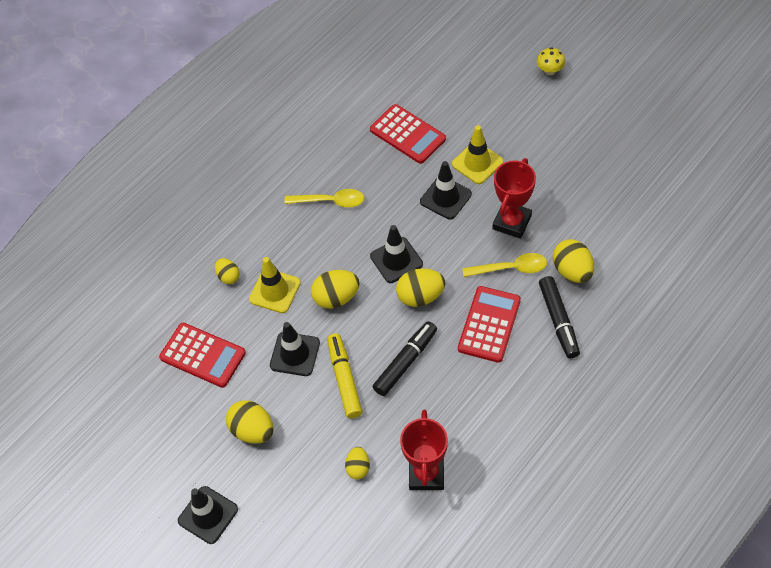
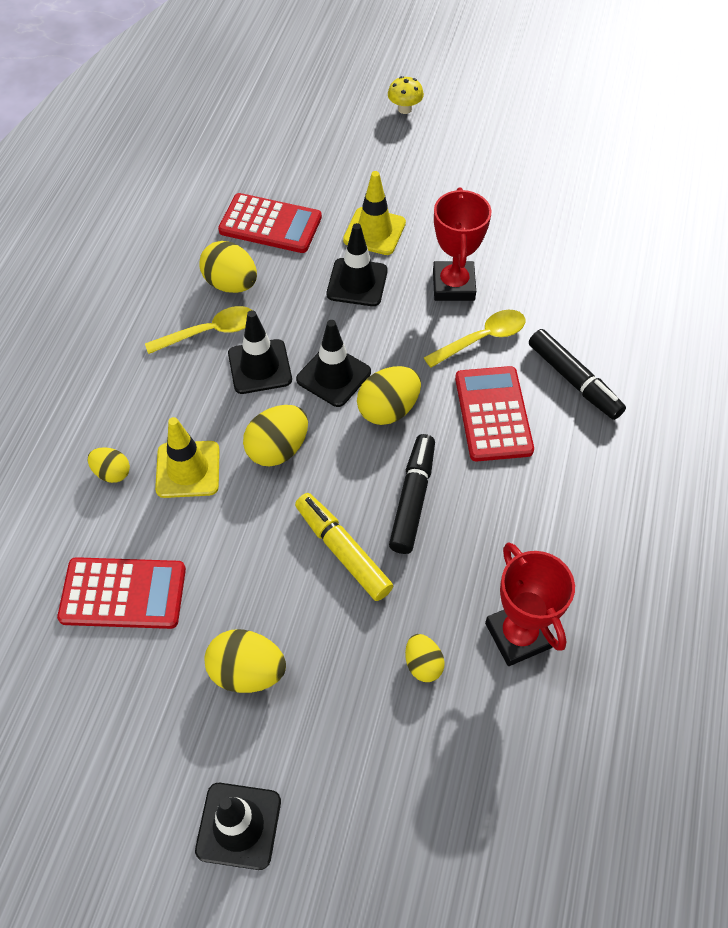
camera: 30 degrees left, 0 degrees up
(295, 354) = (257, 543): black traffic cone -> black traffic cone (260, 367)
(572, 271) = (556, 318): yellow egg -> yellow egg (231, 284)

